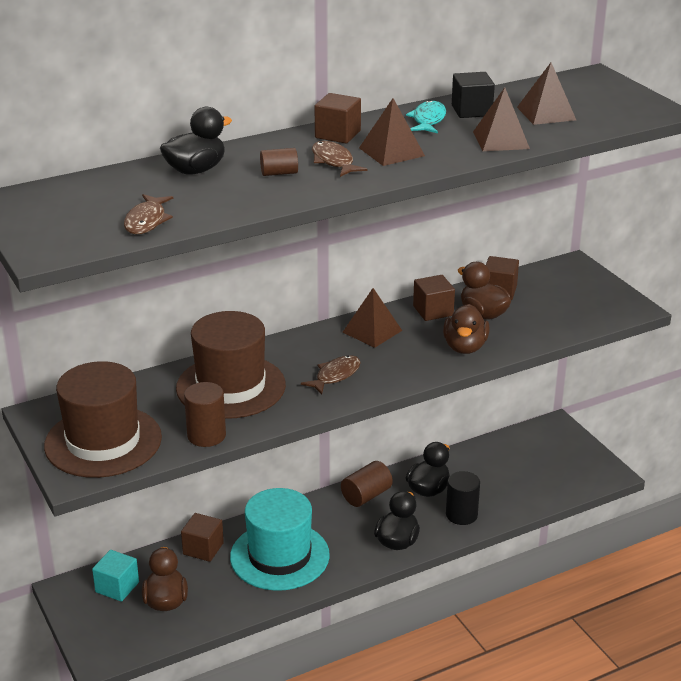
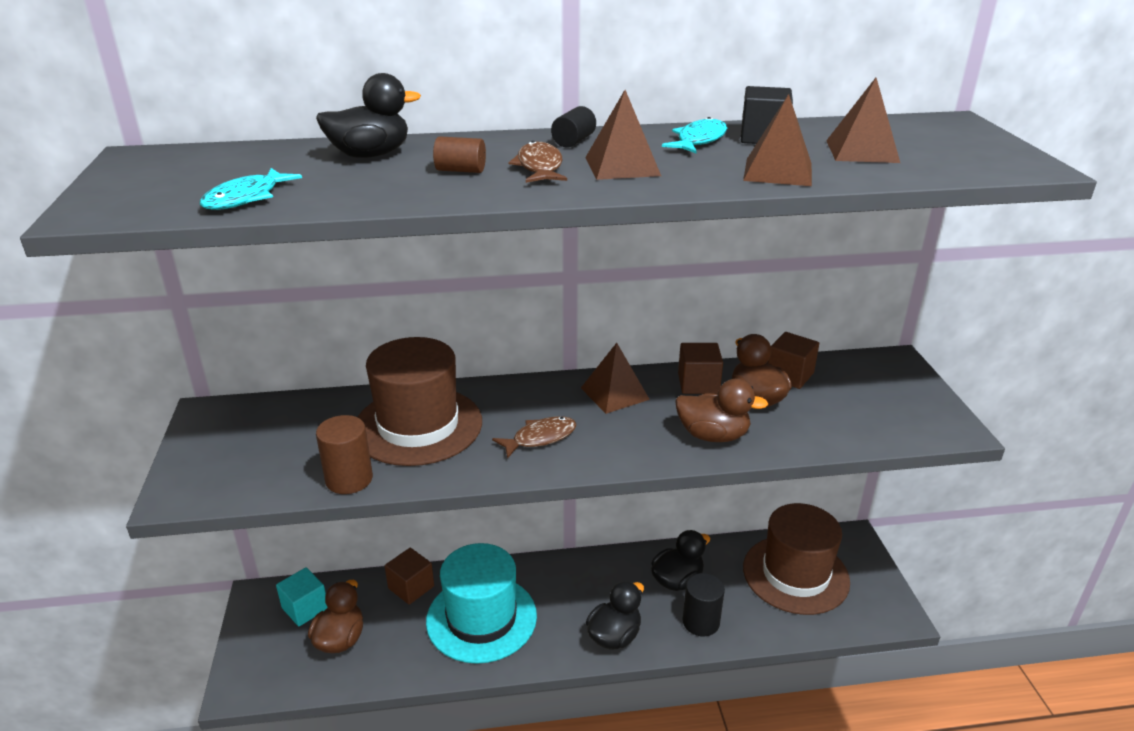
camera: 20 degrees right, 0 degrees up
(103, 441) = (239, 460): brown hat -> brown hat (795, 574)
(147, 221) = (246, 198): brown fish -> turquoise fish
(337, 134) = (573, 141): brown cube -> black cylinder
(366, 495) = (607, 570): brown cylinder -> none
(465, 347) = (713, 435): brown duck -> brown duck turned 105 degrees counterclockwise

